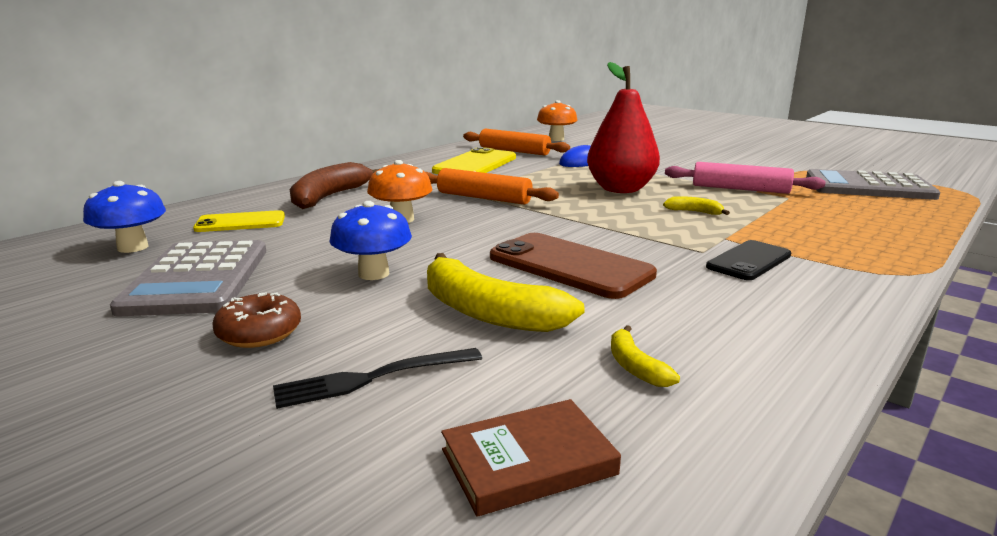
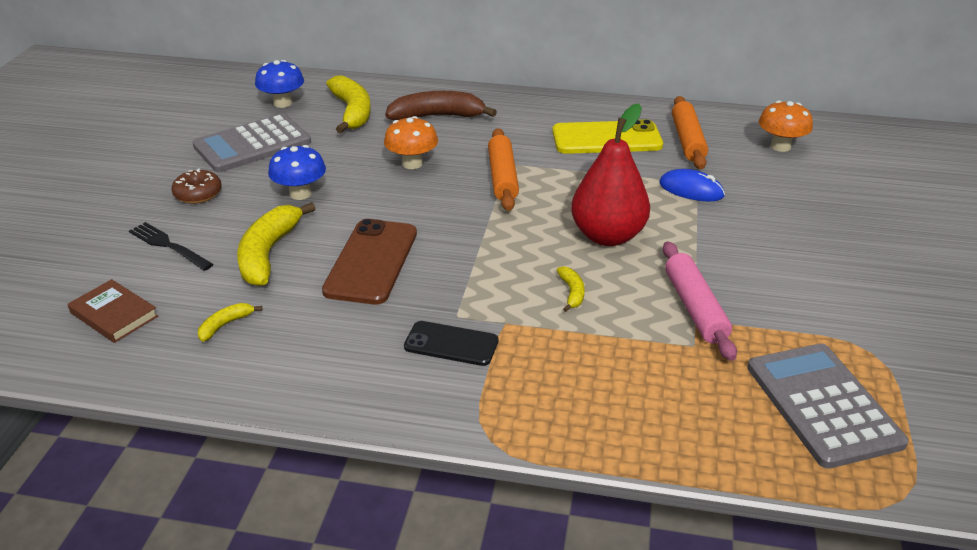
camera: 60 degrees right, 15 degrees up
(240, 222) = (352, 112): yellow phone -> yellow banana

